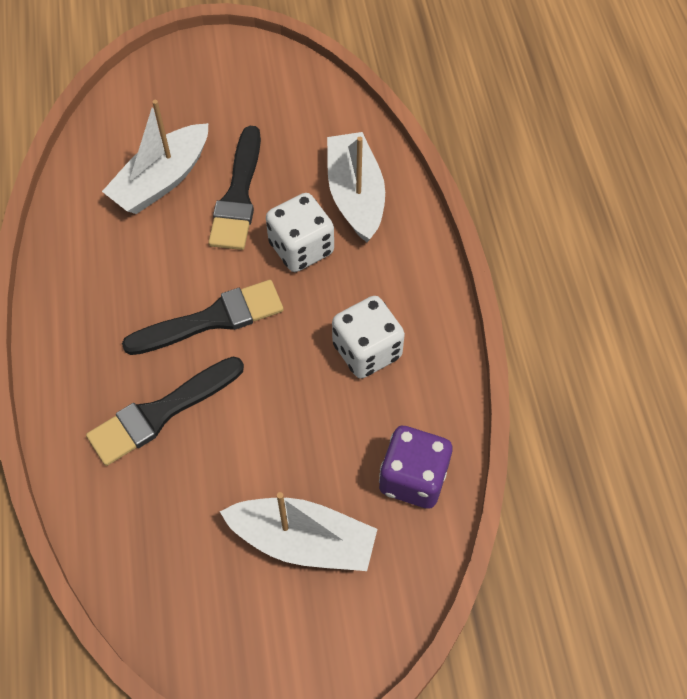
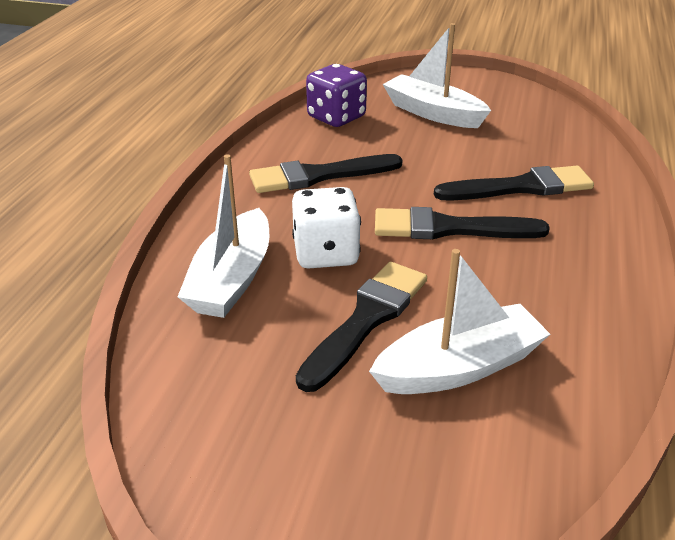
camera: 155 degrees left, 25 degrees down
(367, 351) = (318, 176): white dice -> black brush

